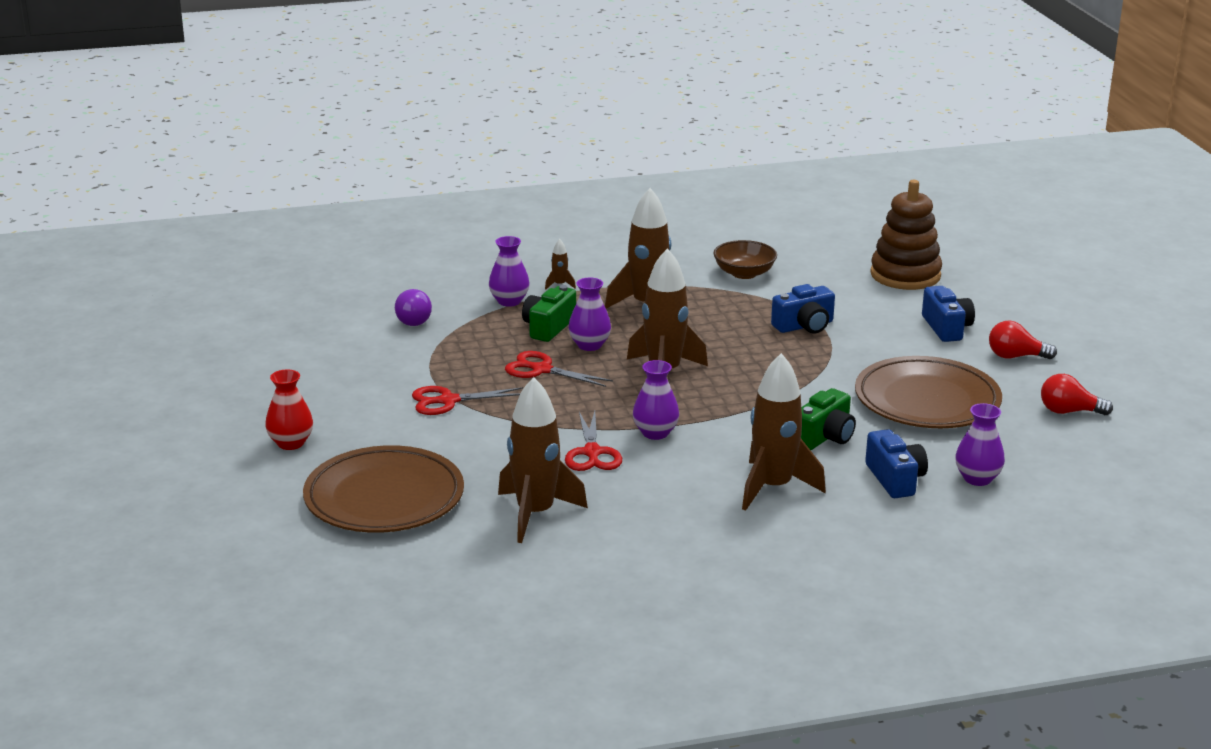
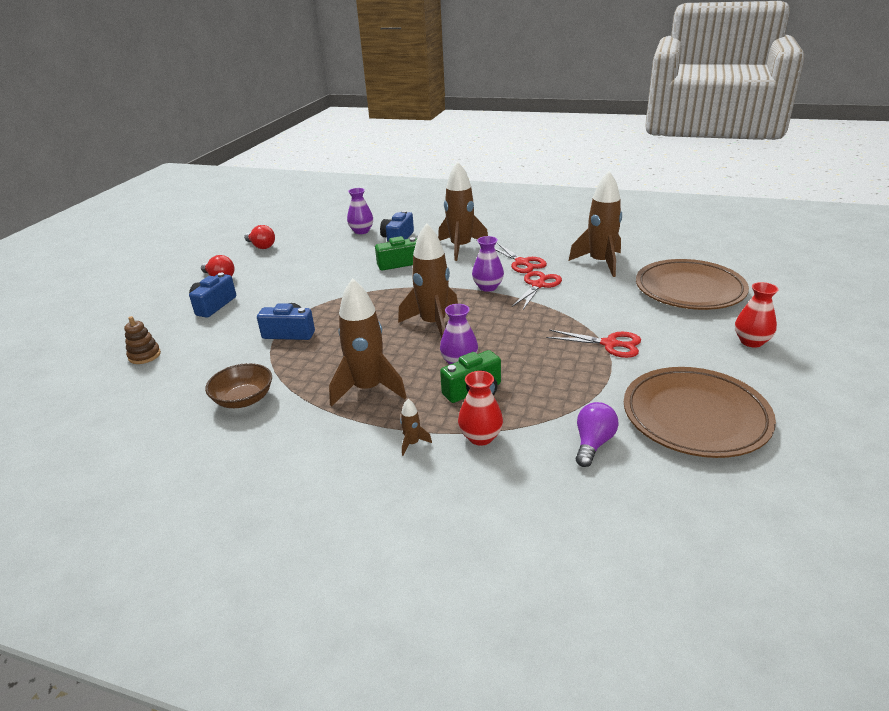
camera: 145 degrees left, 5 degrees up
(509, 301) = (480, 437): purple vase -> red vase
(541, 370) = (517, 351): red scissors -> red scissors (522, 263)
(905, 275) = (144, 355): brown stacking toy -> brown stacking toy, size x0.49
(927, 401) = (314, 267): brown plate -> brown plate (695, 417)

